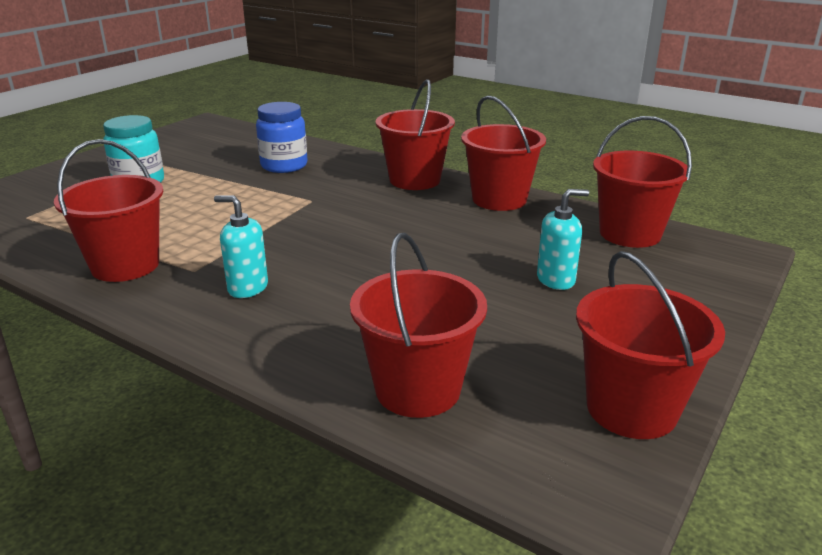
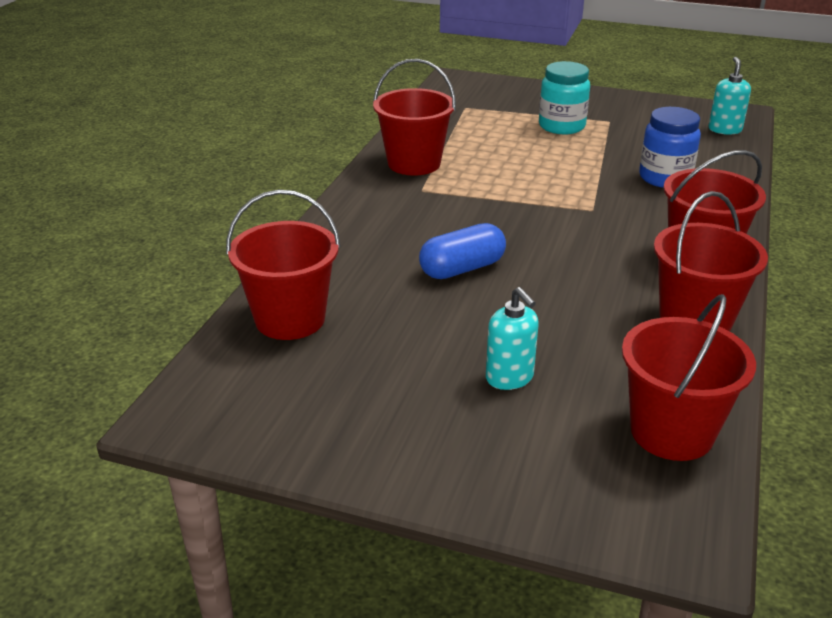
camera: 75 degrees right, 5 degrees up
(247, 288) = (406, 218): turquoise soap dispenser -> turquoise soap dispenser (724, 130)
(372, 273) = (462, 268): none -> blue capsule
(631, 409) = (291, 433): red bucket -> none

